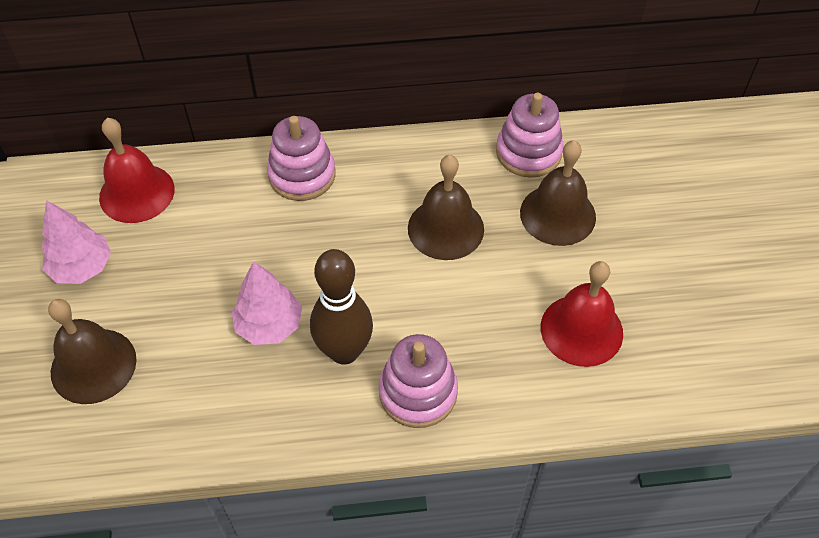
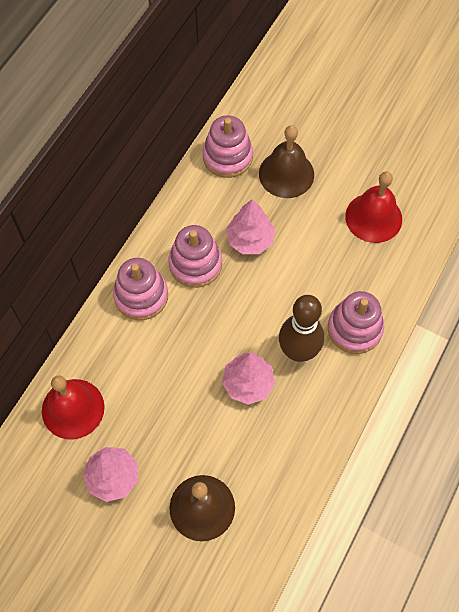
camera: 55 degrees left, 10 degrees up
(376, 198) = (195, 264): none -> pink stacking toy
(445, 228) = (250, 240): brown bell -> pink tree

